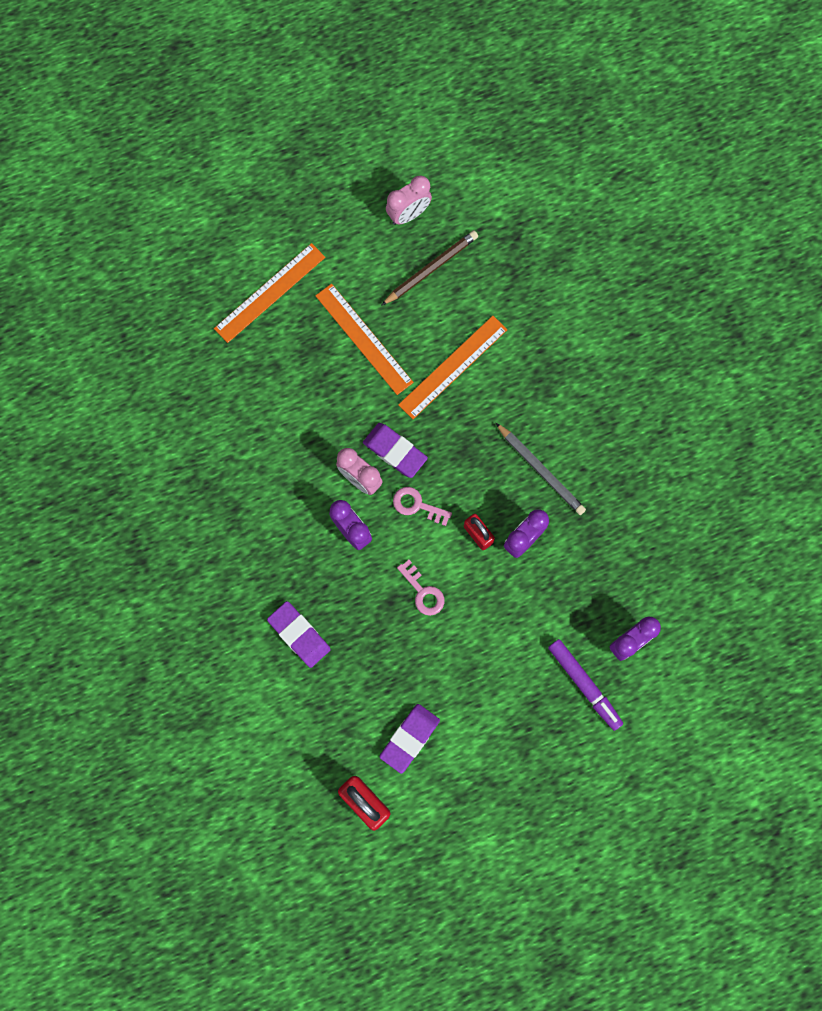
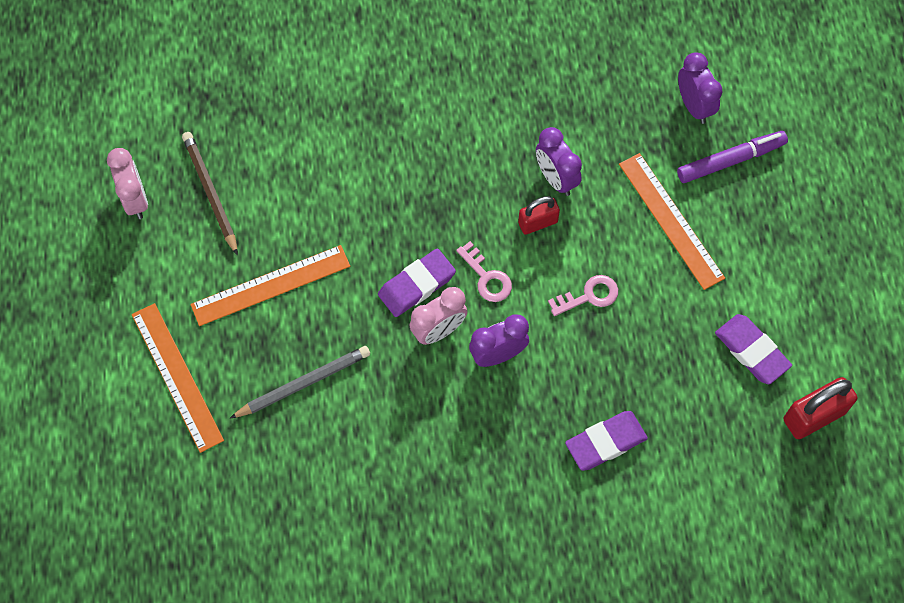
camera: 75 degrees left, 10 degrees down
(417, 505) = (487, 277): pink key -> pink key turned 75 degrees counterclockwise
(453, 367) = (336, 199): orange ruler -> orange ruler (671, 220)
(541, 470) = (483, 141): grey pencil -> grey pencil (303, 383)

